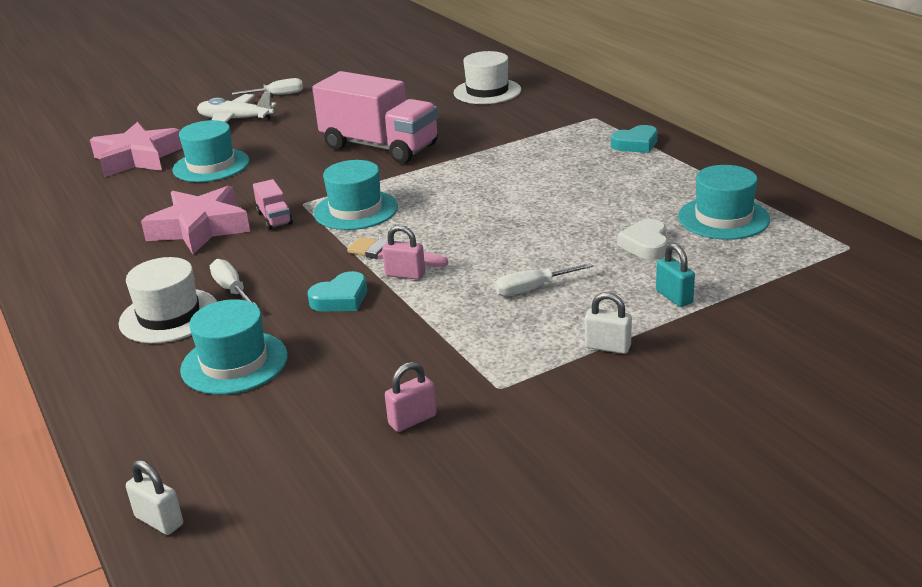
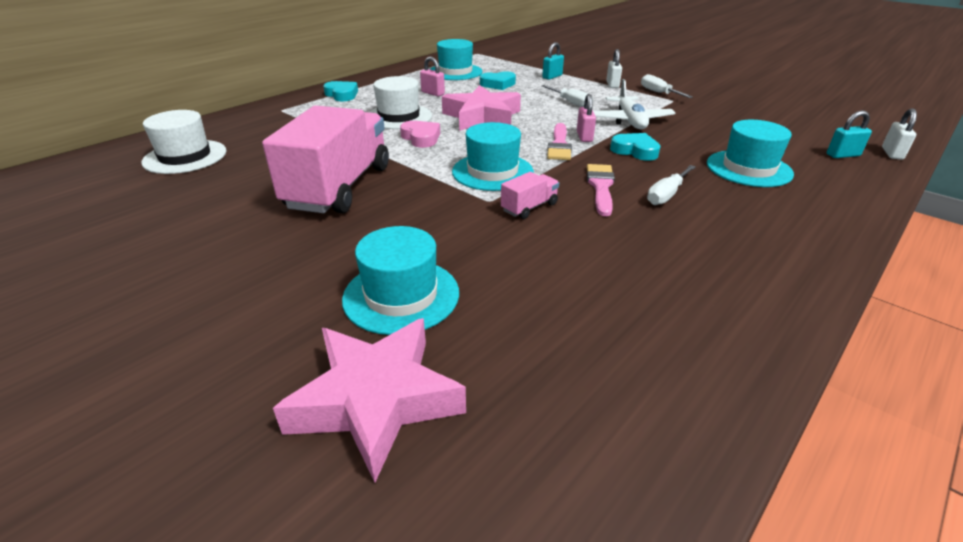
camera: 110 degrees left, 5 degrees up
(169, 316) = (733, 212): white hat -> white hat (399, 117)
(197, 464) = (843, 155): none -> turquoise padlock
(200, 228) = (576, 246): pink star -> pink star (482, 117)
(235, 119) = (204, 331): white plane -> white plane (630, 121)
(277, 95) = (91, 316): white screwdriver -> white screwdriver (659, 93)
(278, 258) = (601, 187): none -> pink brush
(412, 420) = (725, 113): pink padlock -> pink padlock (433, 93)
(466, 182) = (421, 138): none -> pink heart
(646, 245) = (498, 84): white heart -> turquoise heart

